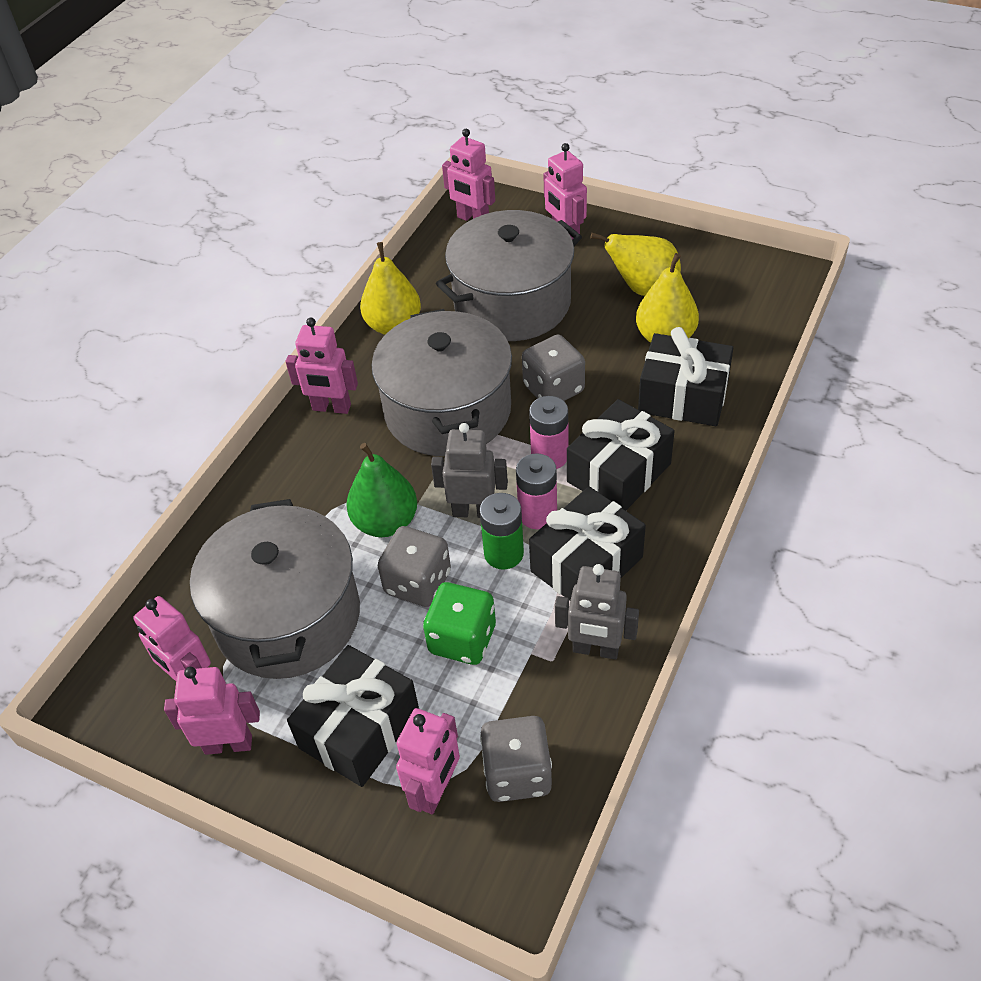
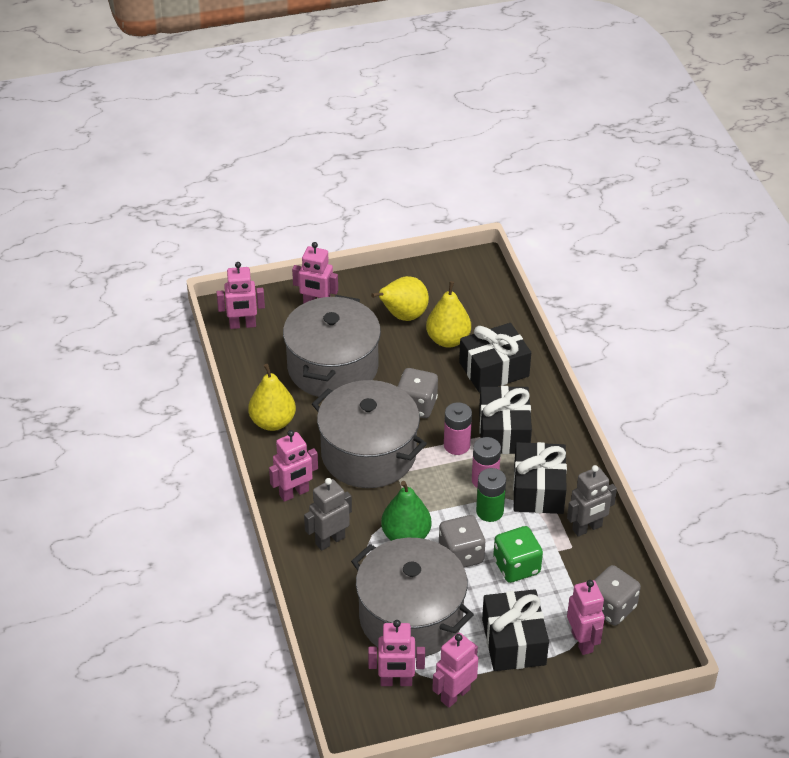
camera: 45 degrees left, 5 degrees down
(473, 511) = (448, 500): grey robot -> grey robot (330, 540)

